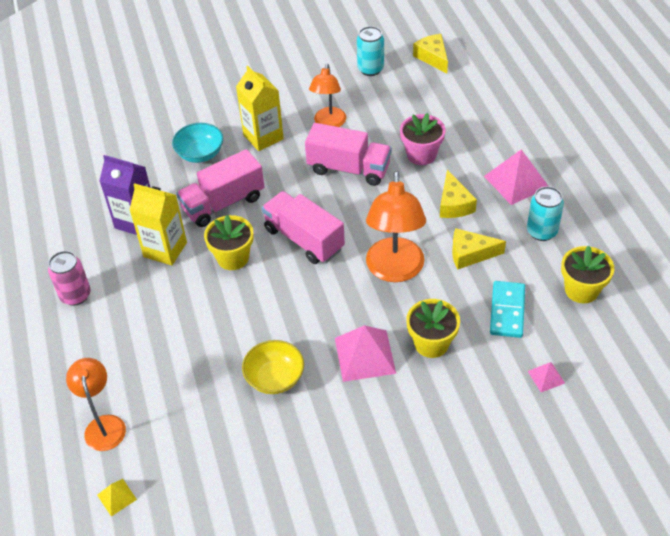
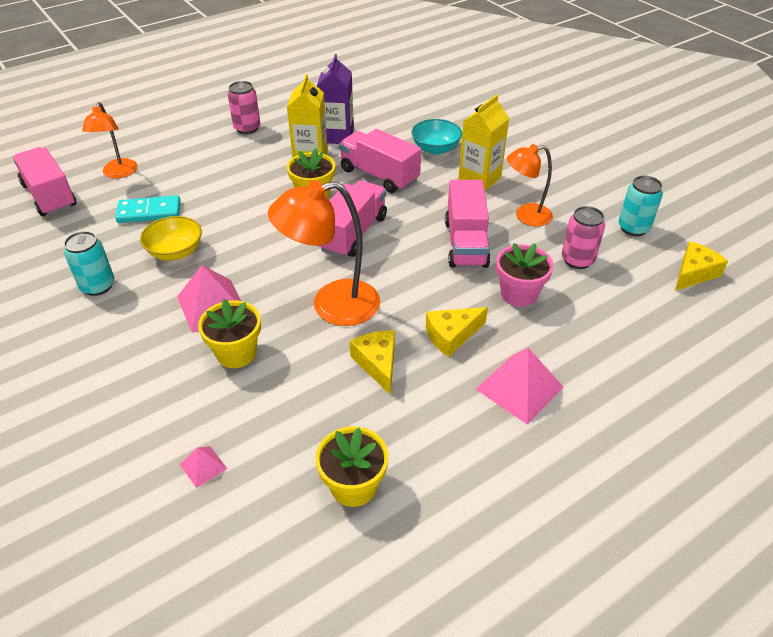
camera: 70 degrees right, 5 degrees down
(104, 425) = (118, 173): orange lamp -> orange lamp turned 120 degrees clockwise
(116, 497) = (49, 196): yellow pyramid -> pink truck
(395, 111) = (577, 260): none -> pink can
(507, 311) = (298, 412): turquoise domino -> turquoise domino (149, 212)
(541, 231) = (441, 427): turquoise can -> turquoise can (98, 286)

